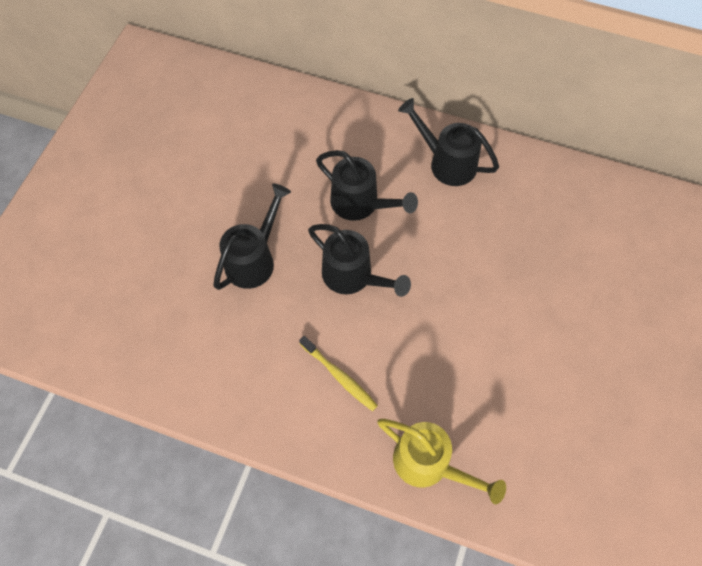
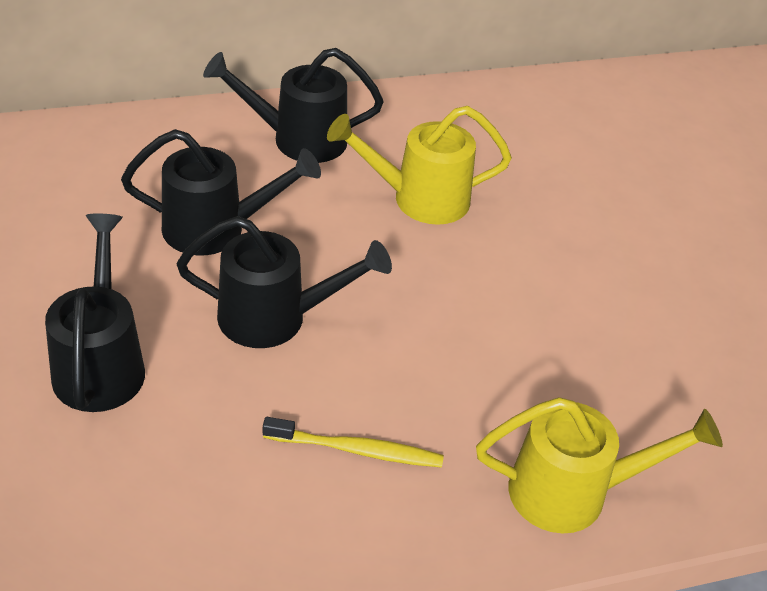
camera: 40 degrees left, 20 degrees down
(486, 238) = (419, 199): none -> yellow watering can

